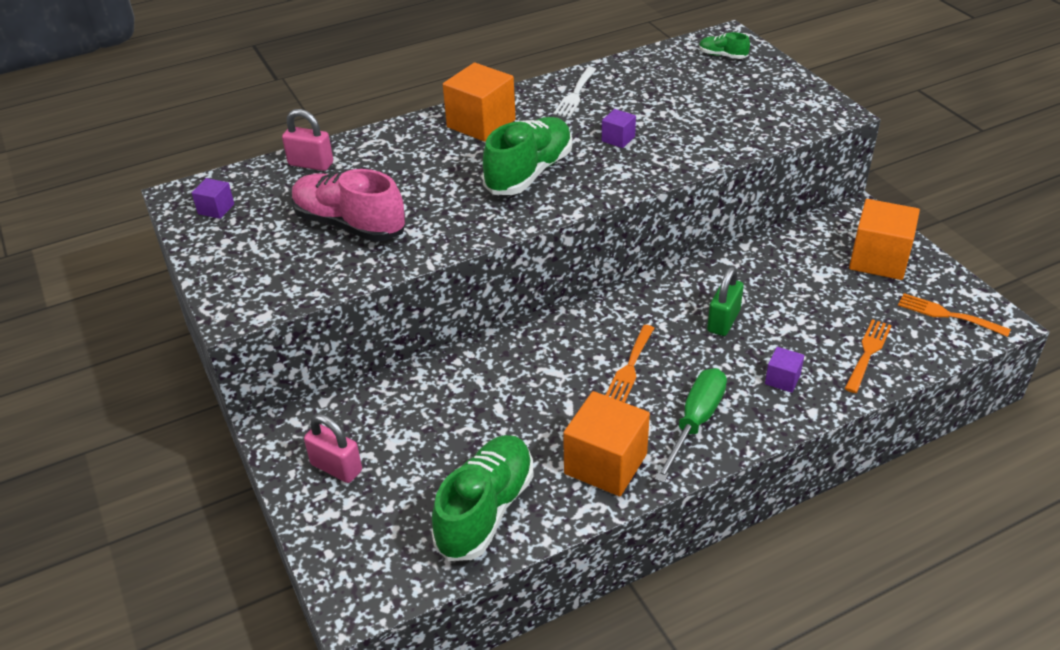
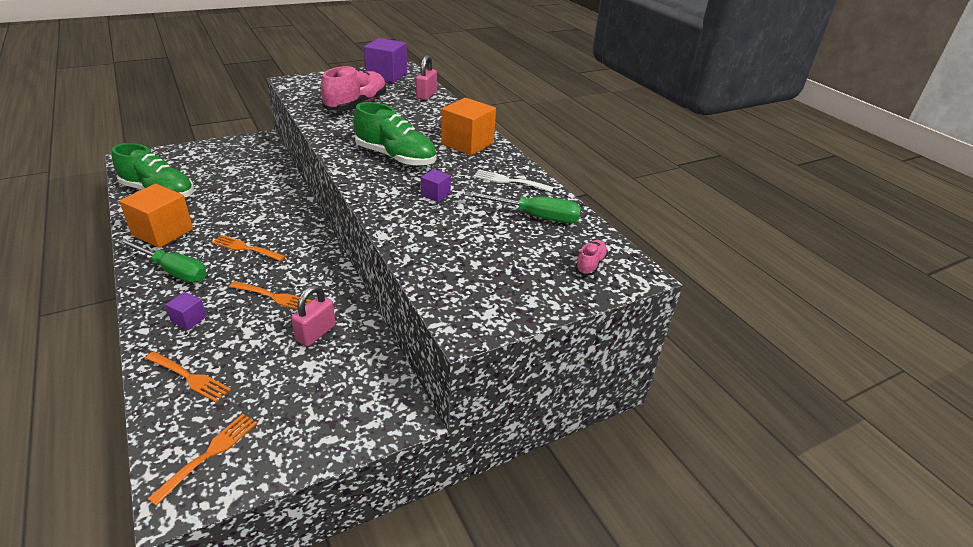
camera: 85 degrees right, 5 degrees down
(216, 209) = (386, 75): purple cube -> purple cube, size x2.06
(336, 467) = (222, 153): pink padlock -> pink padlock (316, 333)
(648, 80) = (535, 216): none -> green screwdriver
(722, 56) = (590, 264): green shoe -> pink shoe
(723, 321) = (273, 297): green padlock -> orange fork
(879, 259) = (319, 415): orange cube -> none

